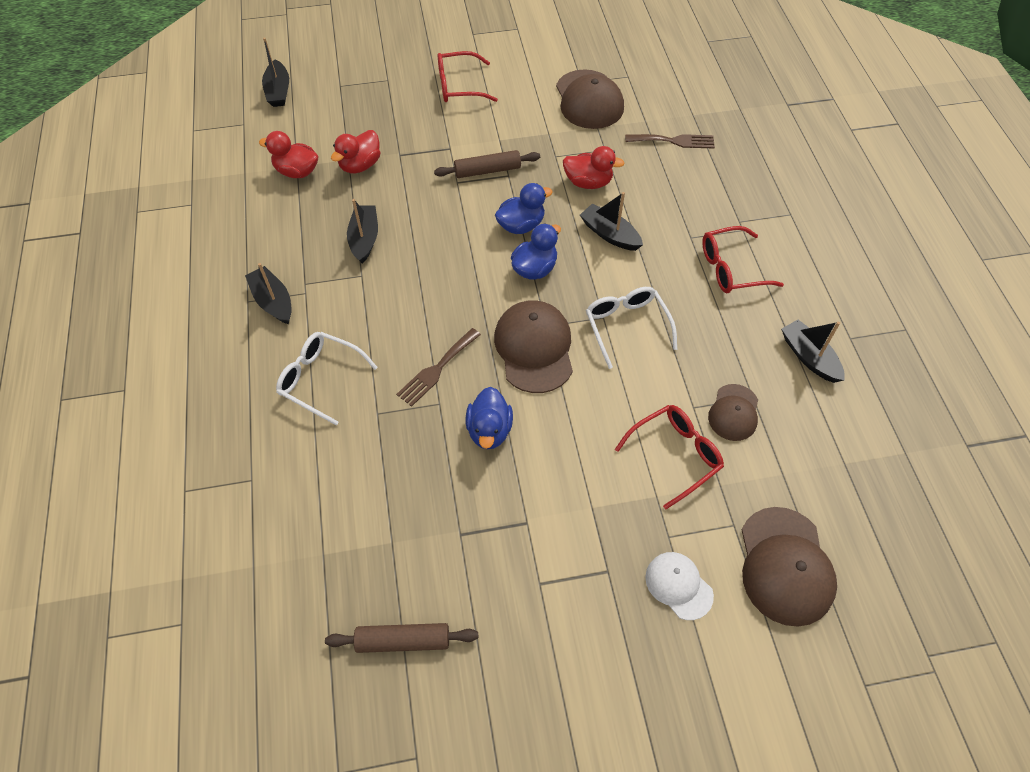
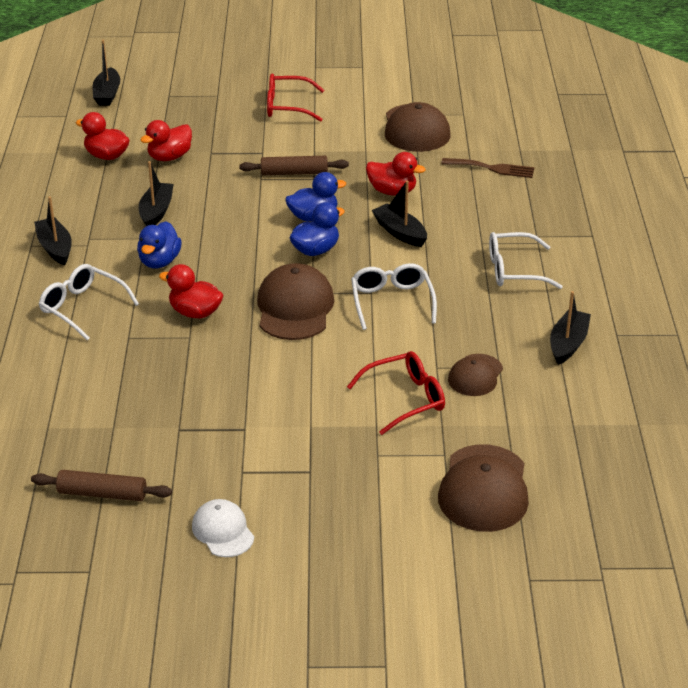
camera: 10 degrees right, 20 degrees down
(437, 369) = (195, 312): brown fork -> red duck
(489, 430) = (231, 361): blue duck -> blue duck (159, 261)
(678, 585) = (374, 489): white cap -> white cap (223, 531)
(731, 268) = (514, 270): red glasses -> white glasses
(809, 357) = (568, 344): black boat -> black boat turned 45 degrees clockwise

